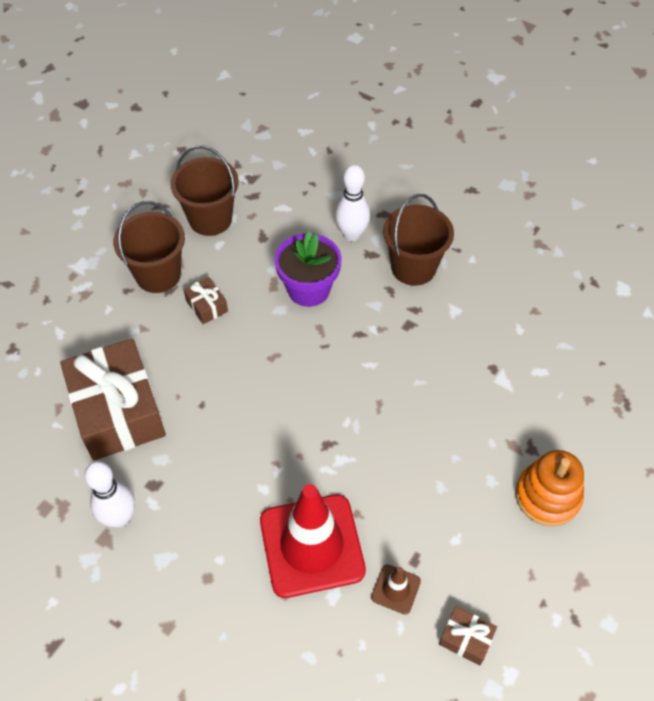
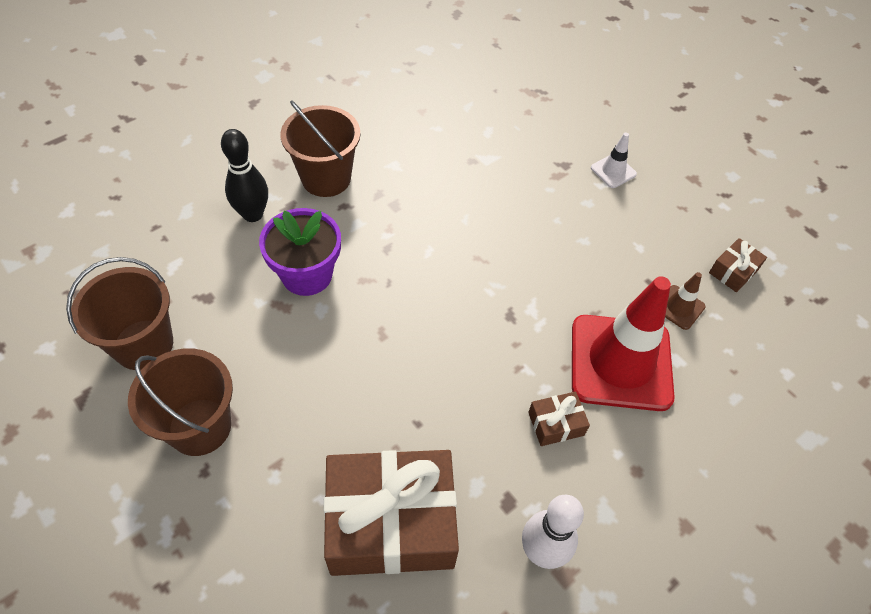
camera: 75 degrees left, 0 degrees up
(207, 306) = (278, 382): brown gift -> brown gift (556, 424)
(351, 234) = (253, 214): white bowling pin -> black bowling pin
(547, 496) = (613, 171): orange stacking toy -> white traffic cone

